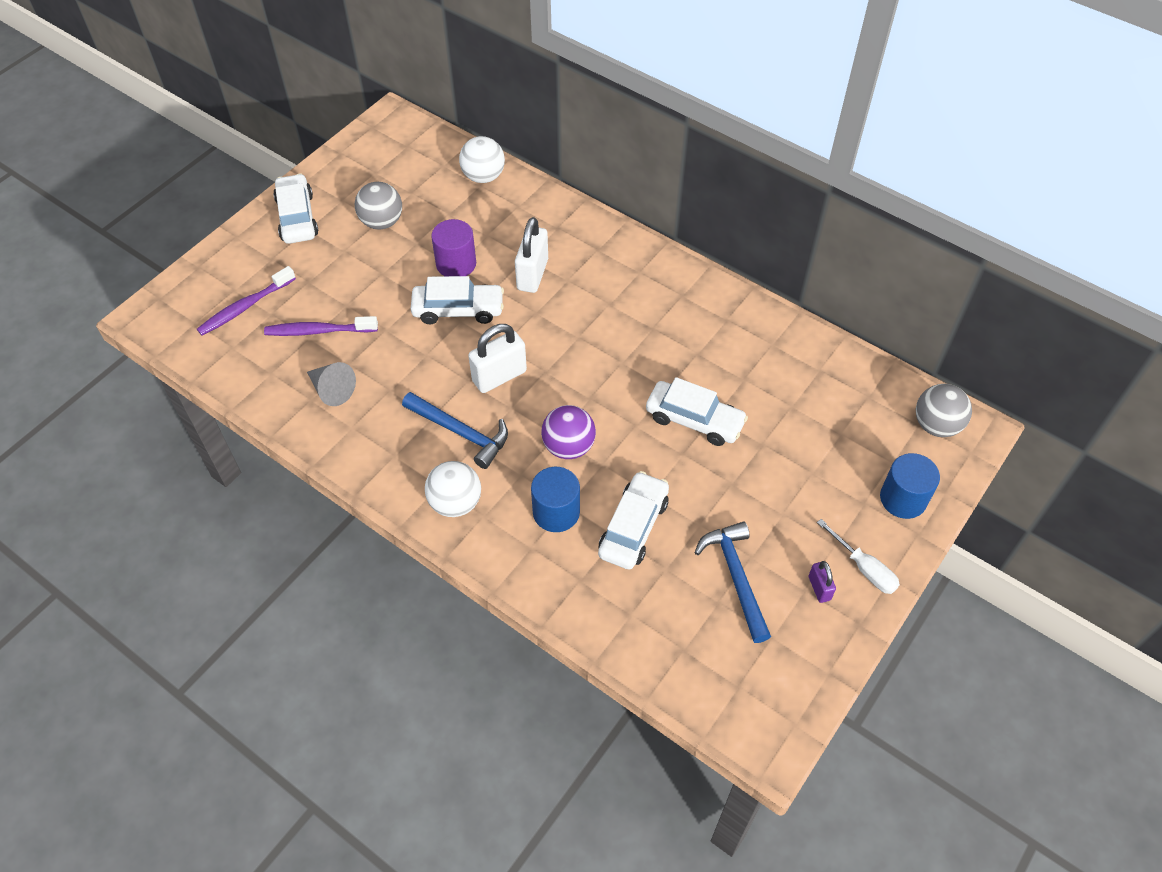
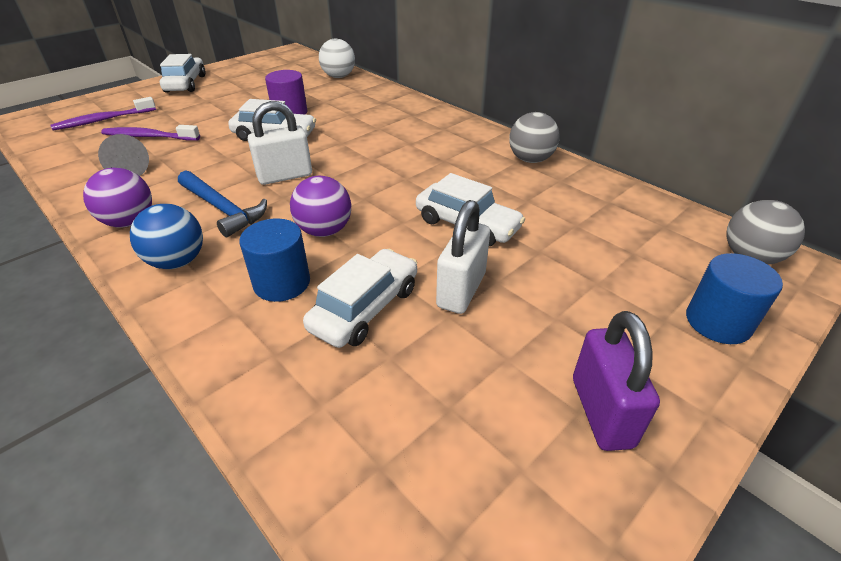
camera: 10 degrees right, 15 degrees down
(382, 222) = (247, 90): grey ball -> grey ball (530, 160)
(382, 462) = (130, 222): none -> purple ball
(455, 503) = (177, 262): white ball -> blue ball
(532, 274) = (350, 123): white padlock -> white padlock (461, 290)
(736, 577) = (482, 380): blue hammer -> none
(819, 588) = (601, 412): purple padlock -> purple padlock, size x1.89
(864, 568) = (669, 395): white screwdriver -> none

